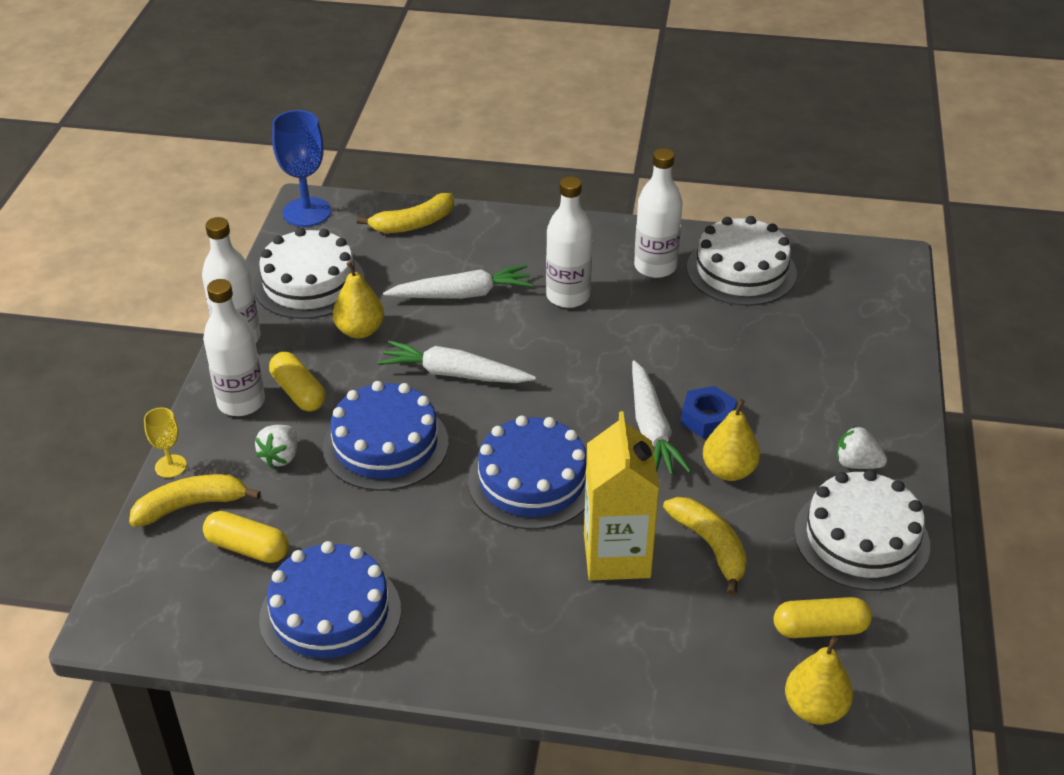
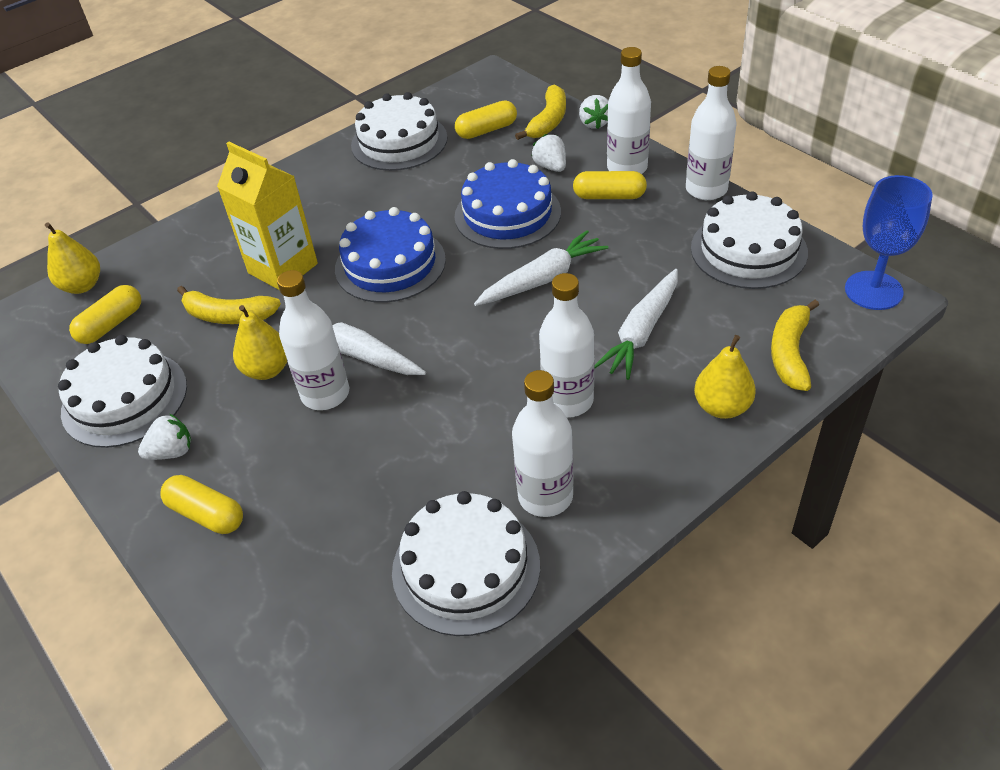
camera: 135 degrees right, 5 degrees up
(170, 466) = (594, 123): yellow goblet -> white strawberry
(330, 614) = (399, 141): blue cake -> white cake
(360, 331) = (652, 252): yellow pear -> yellow pear (722, 407)
(707, 418) = (325, 394): blue nut -> white bottle
(866, 404) = (206, 514): none -> yellow capsule

